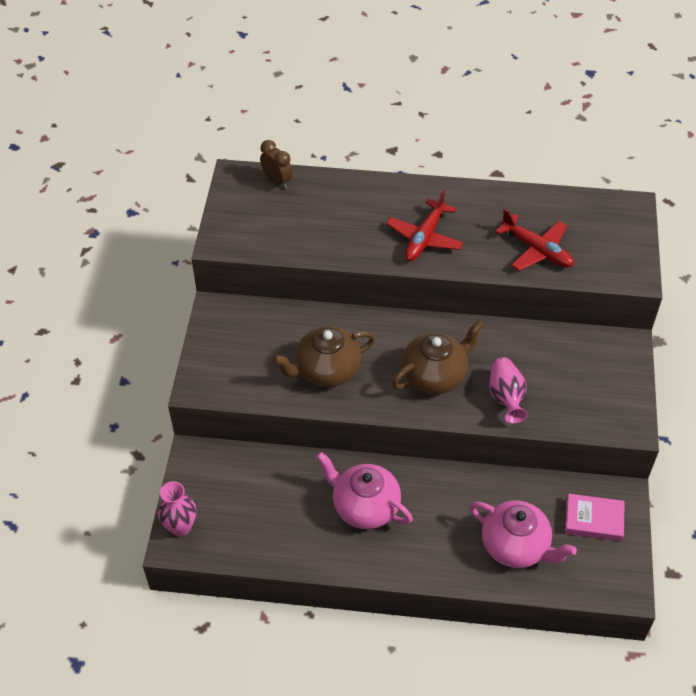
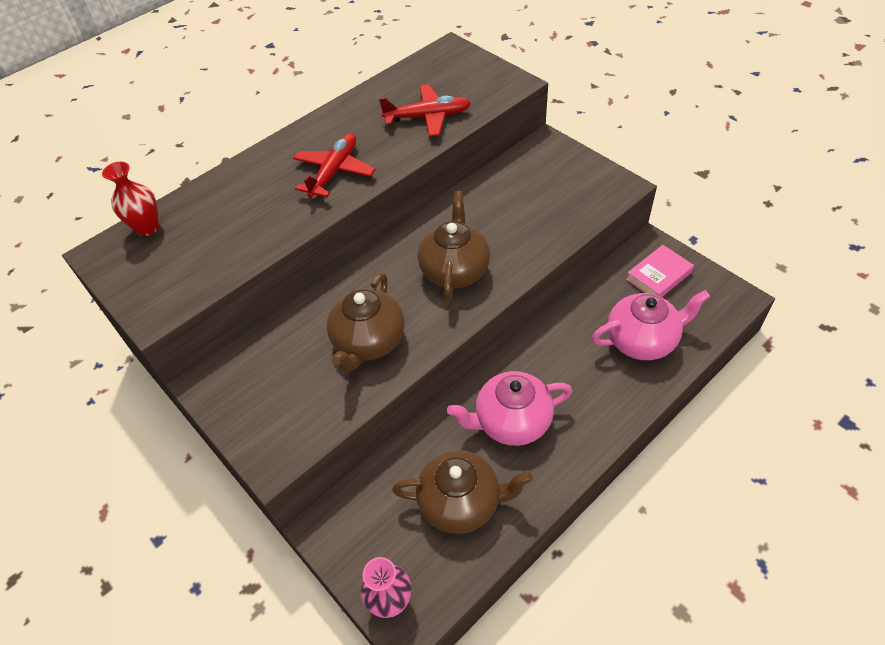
camera: 45 degrees left, 0 degrees up
(277, 181) = (147, 228): brown clock -> red vase
(278, 518) = (461, 502): none -> brown teapot
(424, 238) = (334, 172): red plane -> red plane turned 135 degrees counterclockwise
(505, 397) = (523, 239): pink vase -> none

